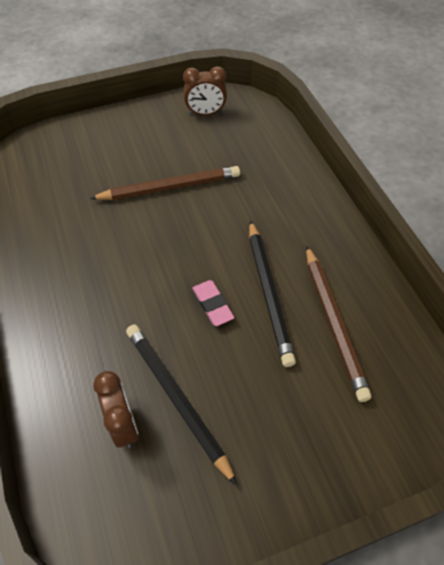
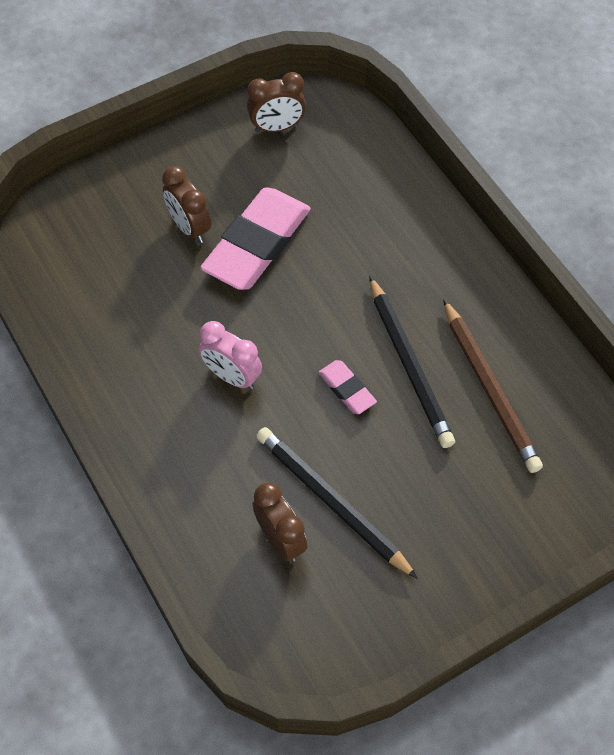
camera: 10 degrees left, 5 degrees up
(122, 169) = (189, 227): none -> brown clock
(122, 280) = (232, 376): none -> pink clock
(169, 187) = (257, 244): brown pencil -> pink eraser

